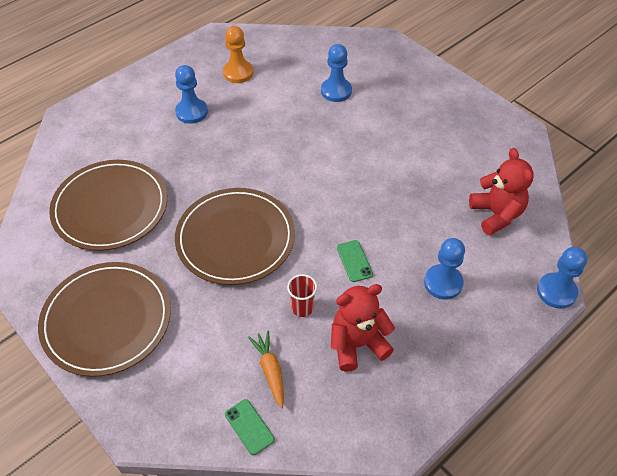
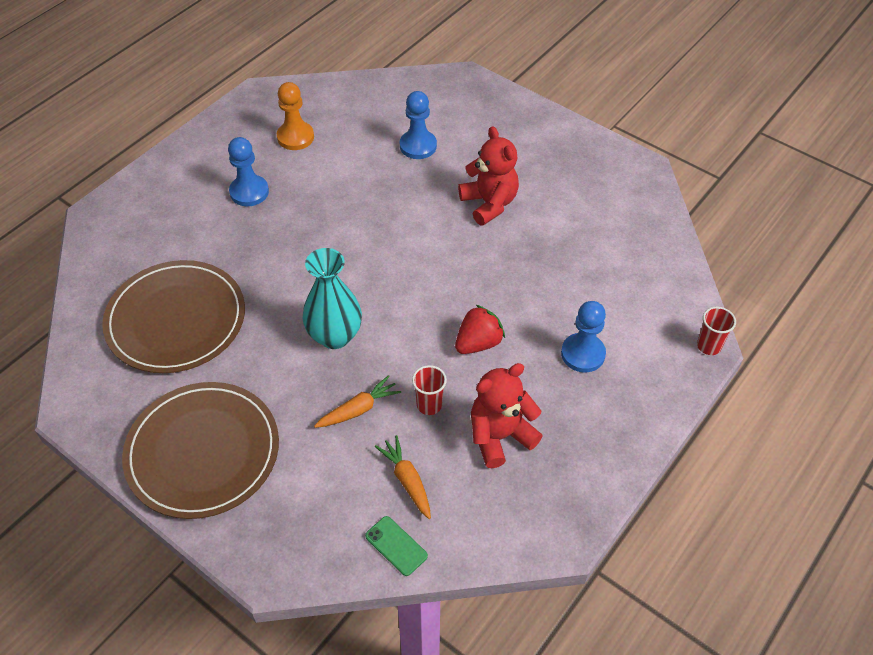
camera: 10 degrees left, 0 degrees up
(235, 238) = (335, 336): brown plate -> turquoise vase
(242, 303) = (358, 409): none -> orange carrot
(354, 261) = (478, 343): green phone -> red strawberry
(496, 214) = (628, 268): red teddy bear -> red teddy bear (489, 203)
(556, 291) = (708, 346): blue pawn -> red cup

